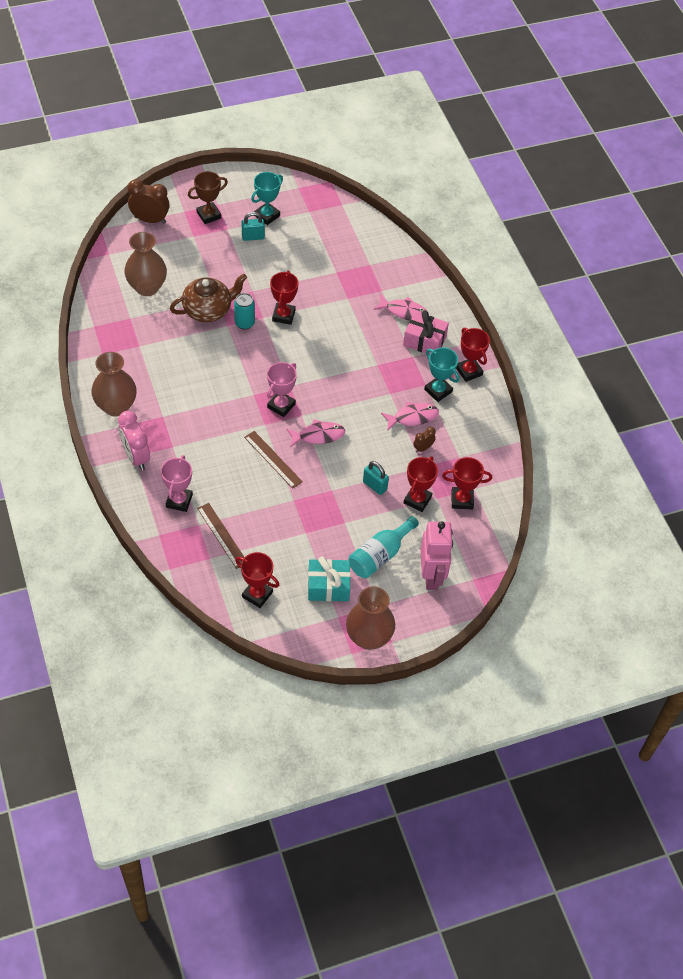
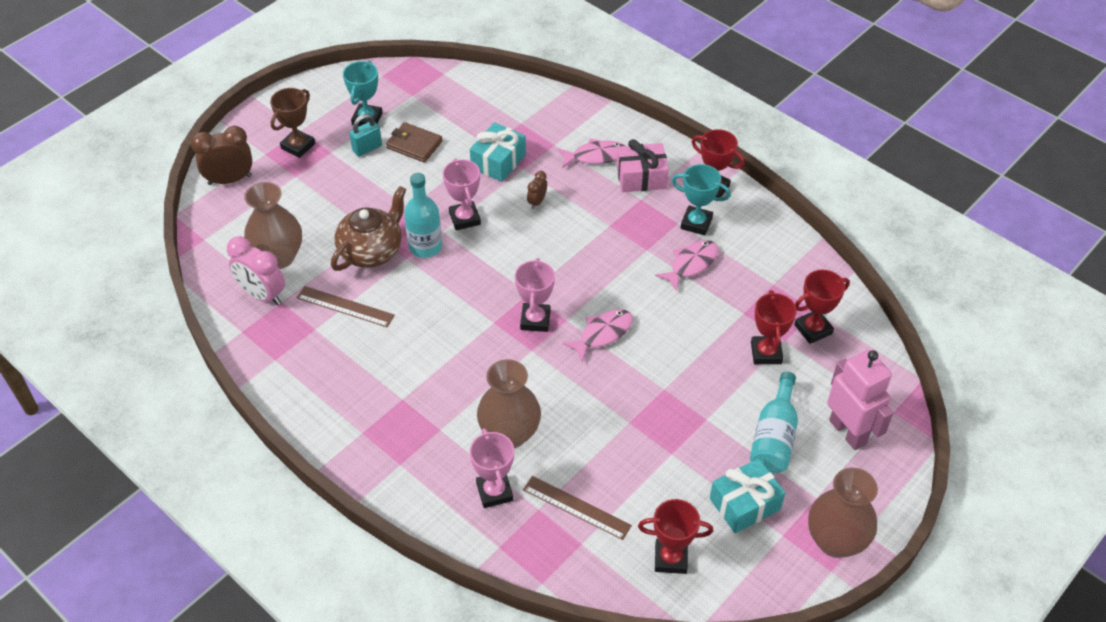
camera: 25 degrees left, 5 degrees down
(116, 406) = (336, 414): brown vase -> brown vase (509, 434)
(136, 457) = (403, 464): pink clock -> pink clock (262, 295)
(244, 323) = (425, 246): turquoise can -> turquoise bottle
(273, 459) = (570, 386): brown ruler -> brown ruler (345, 306)
(283, 315) = (464, 218): red trophy -> pink trophy
(286, 248) = (414, 145): none -> brown wallet
(334, 285) = (498, 161): none -> turquoise gift
(374, 485) = (708, 360): turquoise padlock -> none
(423, 448) = (728, 293): brown clock -> brown clock (537, 202)

